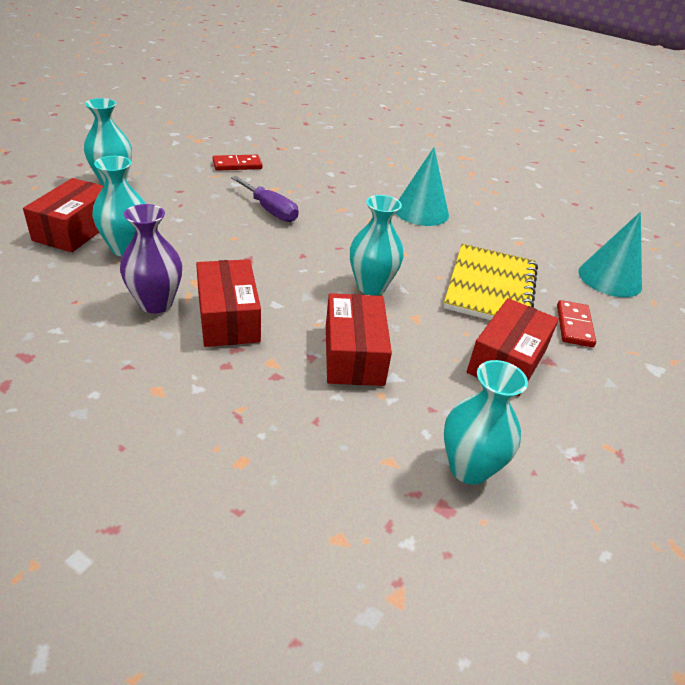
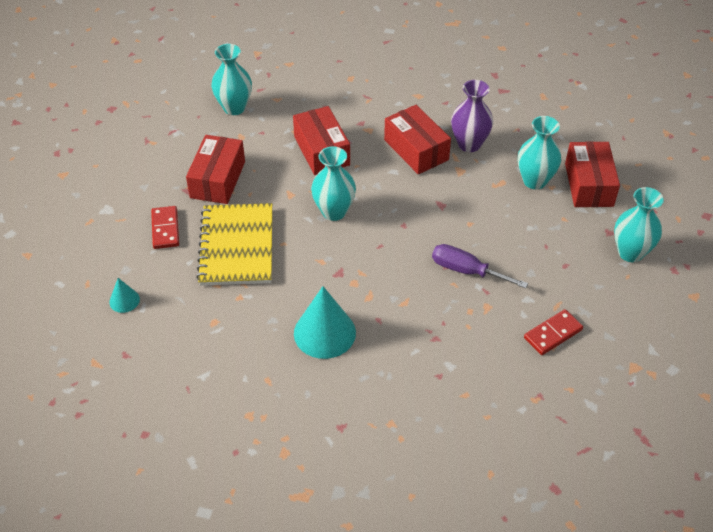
camera: 165 degrees right, 10 degrees up
(609, 278) = (124, 300): turquoise cone -> turquoise cone, size x0.50

